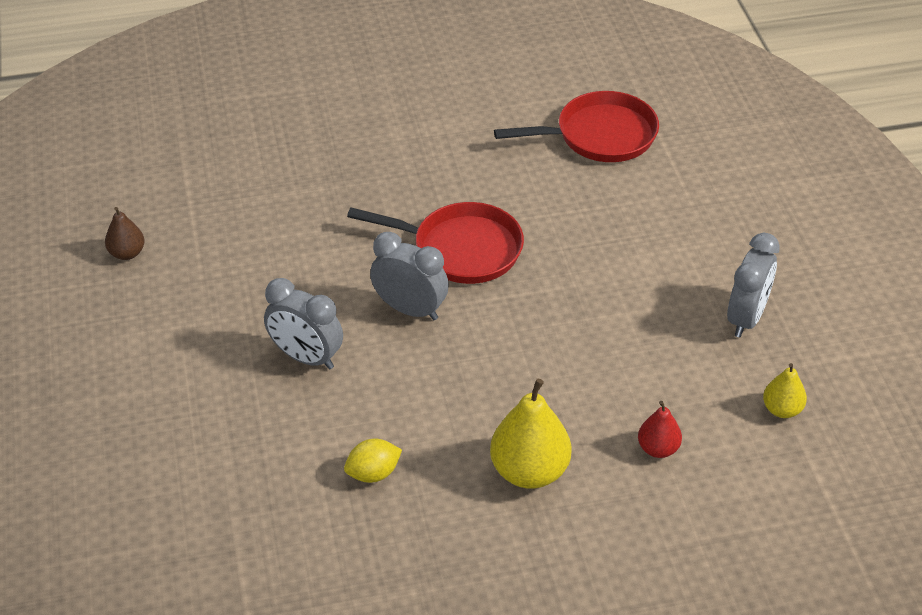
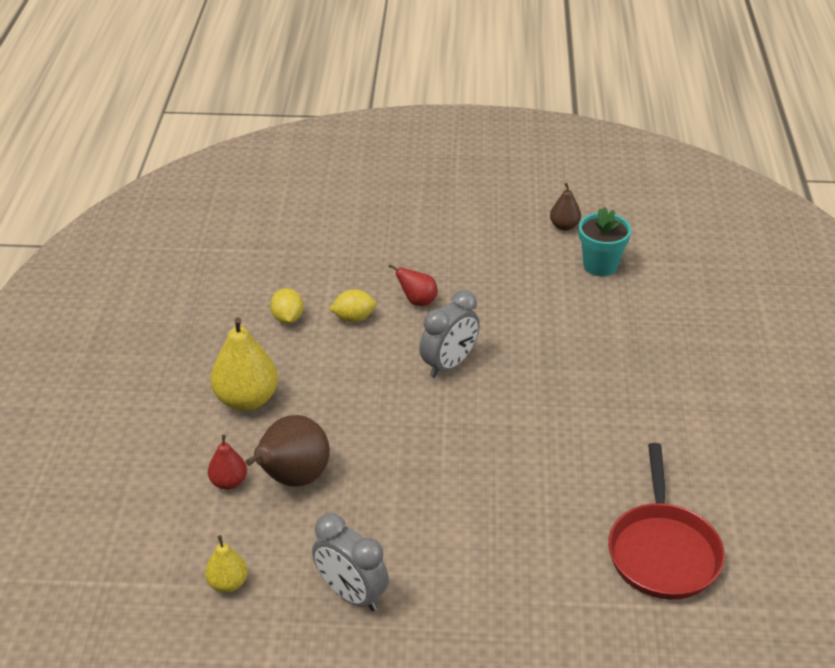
camera: 105 degrees right, 5 degrees down
(200, 215) = (600, 265): none -> turquoise flower pot
(306, 357) = (417, 301): grey clock -> red pear
(354, 409) = (354, 318): none -> yellow lemon
(460, 249) = (514, 409): red pan -> none
(629, 397) = (292, 478): none -> brown pear

